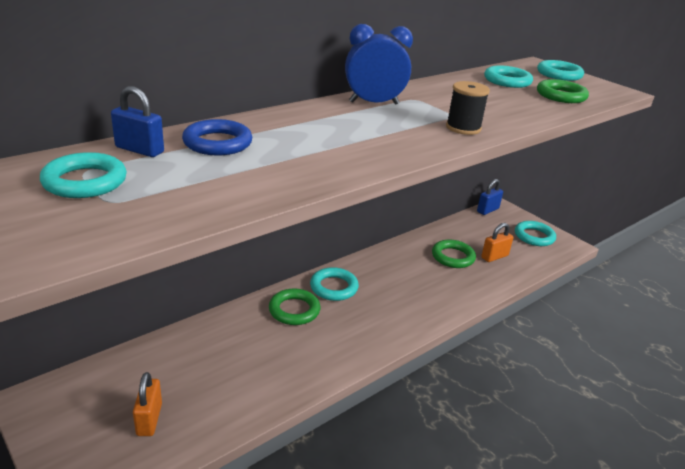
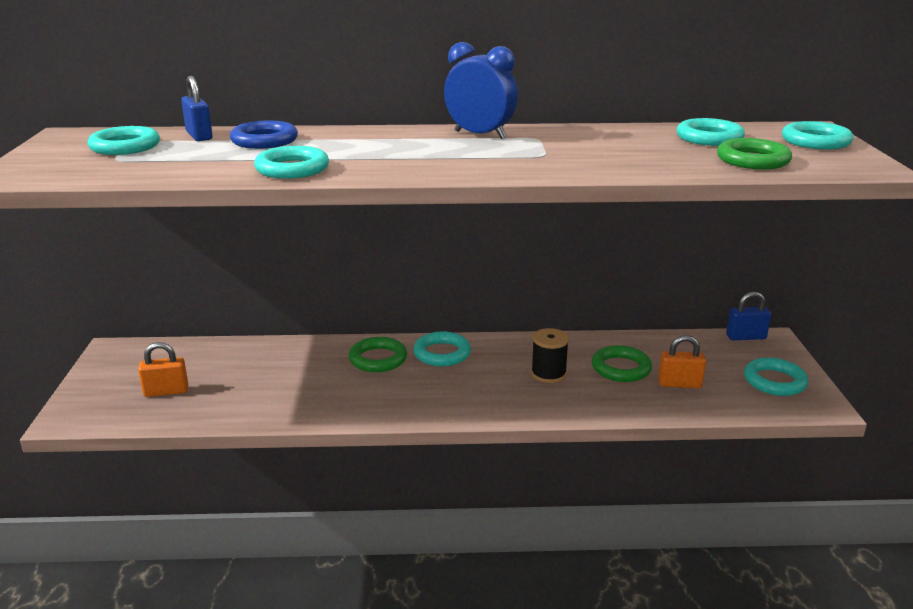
camera: 40 degrees right, 5 degrees down
(149, 419) = (166, 391): orange padlock -> orange padlock turned 45 degrees clockwise
(307, 170) = (292, 169): none -> turquoise ring
(463, 128) = (529, 166): black spool -> black spool (548, 374)

